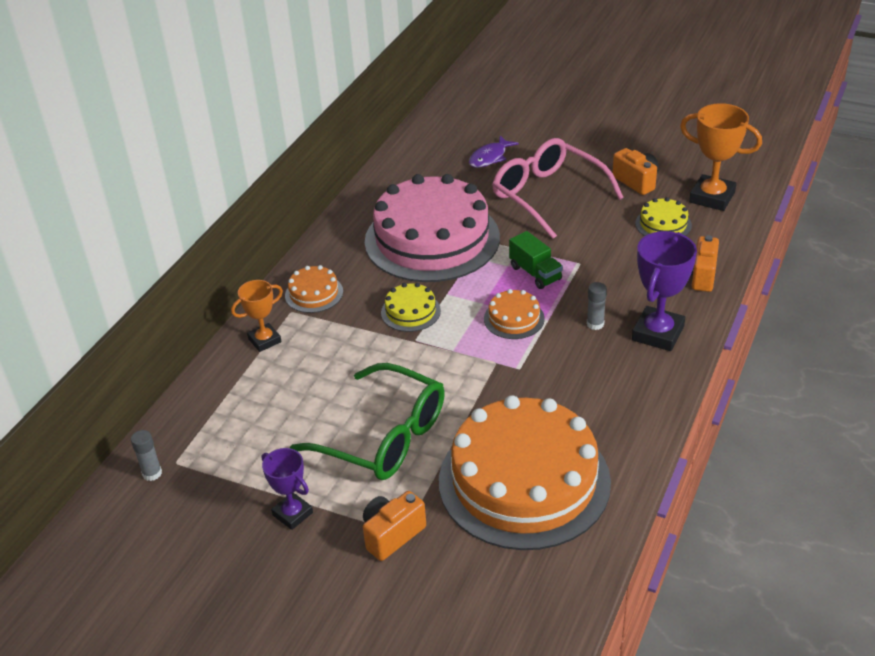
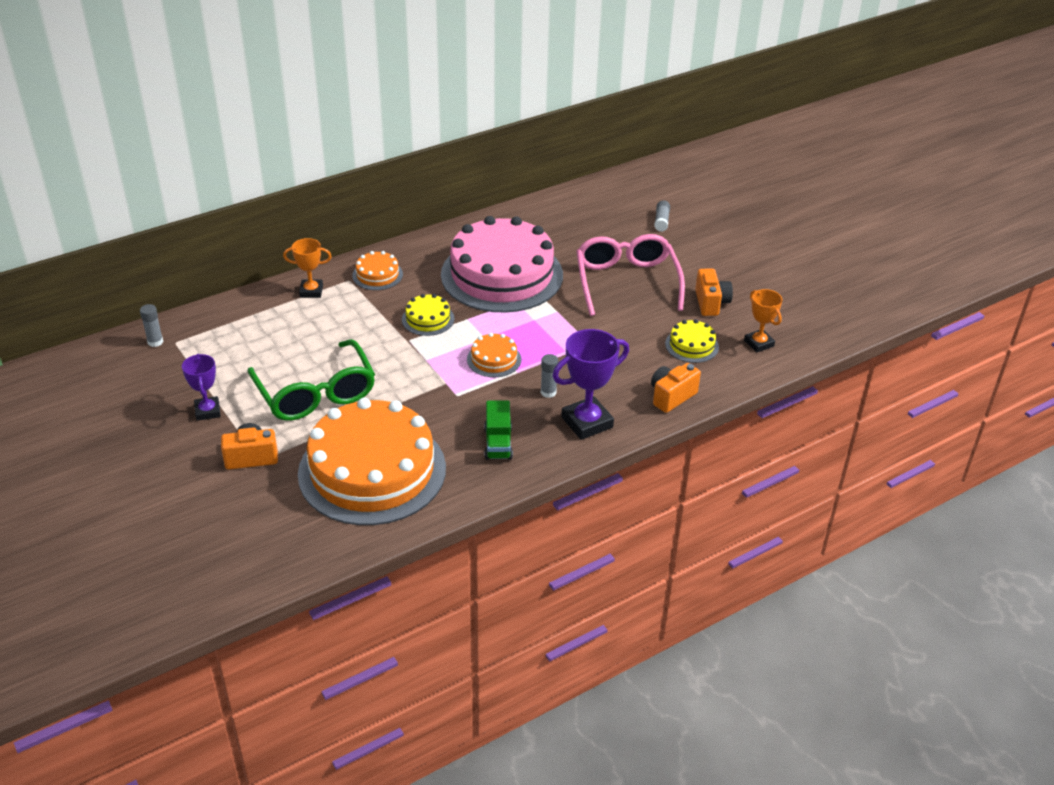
camera: 30 degrees right, 0 degrees up
(490, 157) = (616, 233): purple fish -> none
(516, 131) = (661, 221): none -> grey glue stick
(535, 273) = (548, 335): green truck -> green truck (498, 443)
(712, 197) = (758, 343): orange trophy -> orange trophy, size x0.62

